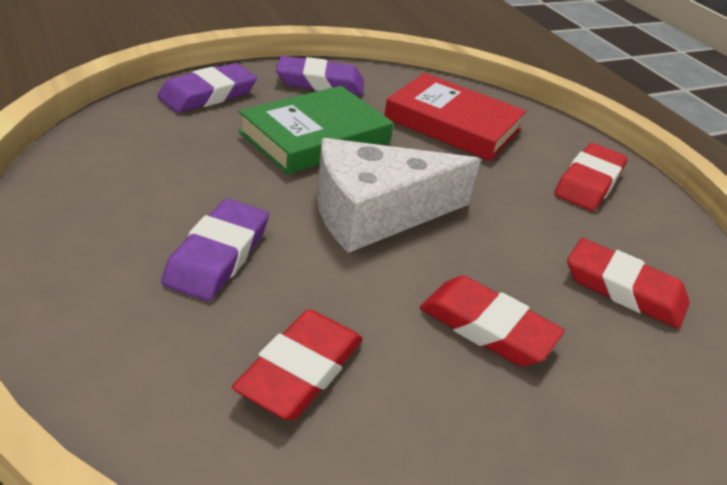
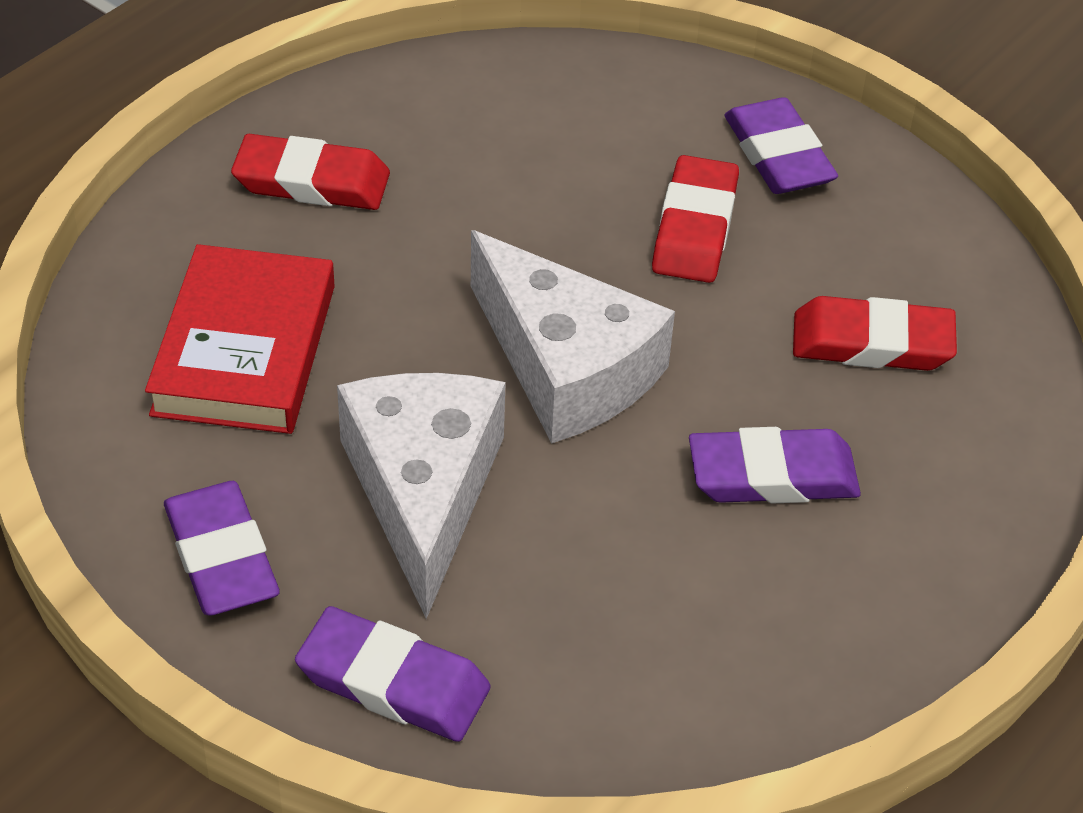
camera: 110 degrees left, 10 degrees up
(315, 137) = (423, 491): green book -> white cheese
(570, 427) = (778, 155): none -> purple eraser
(624, 289) = (538, 134): red eraser -> none

